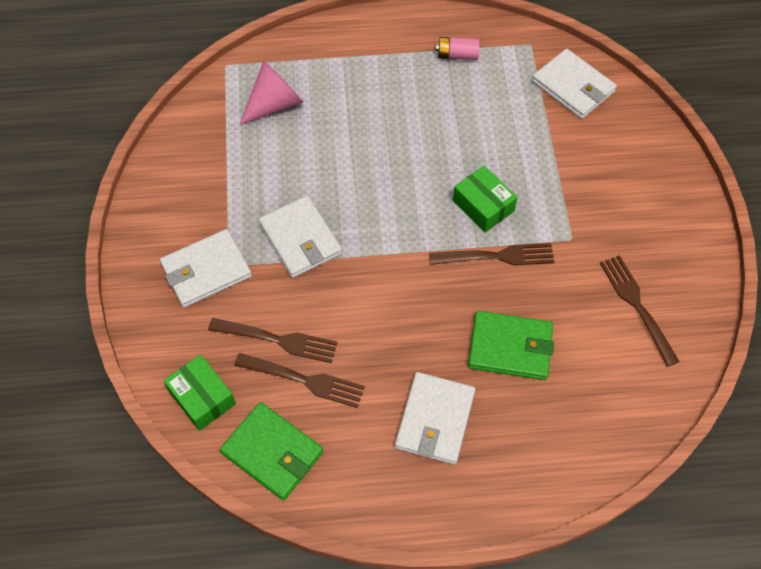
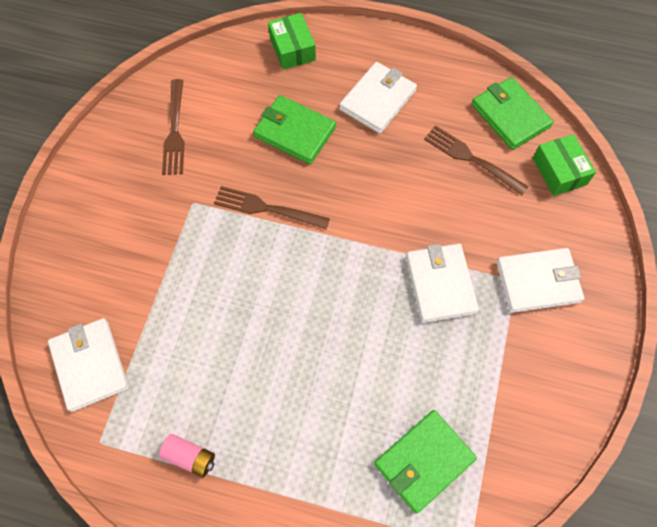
camera: 160 degrees left, 5 degrees up
(275, 104) = (424, 461): pink cone -> green wallet
(278, 340) = (485, 197): brown fork -> none
(483, 206) = (254, 260): green box -> green box (292, 49)

